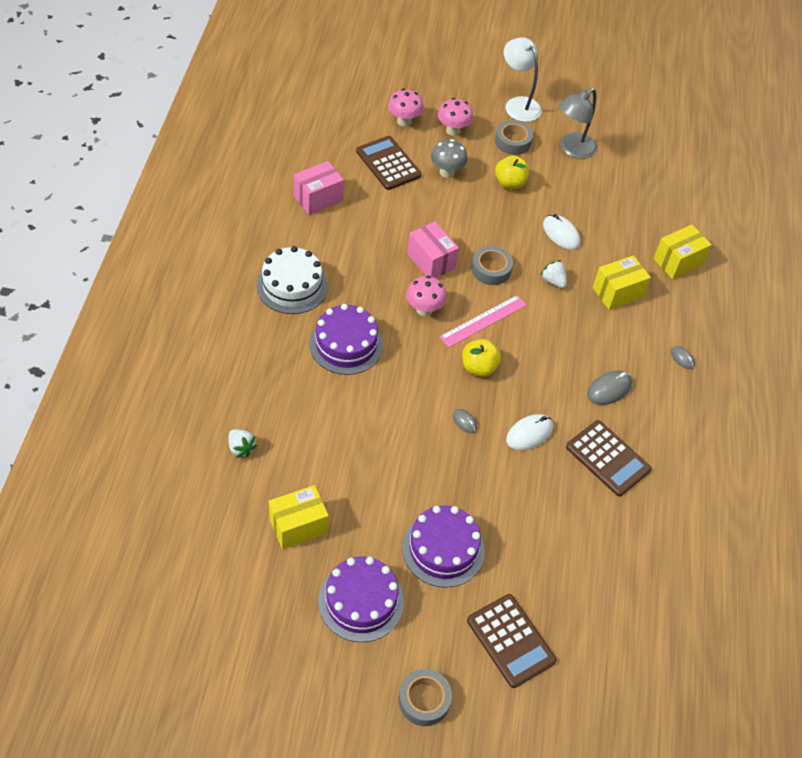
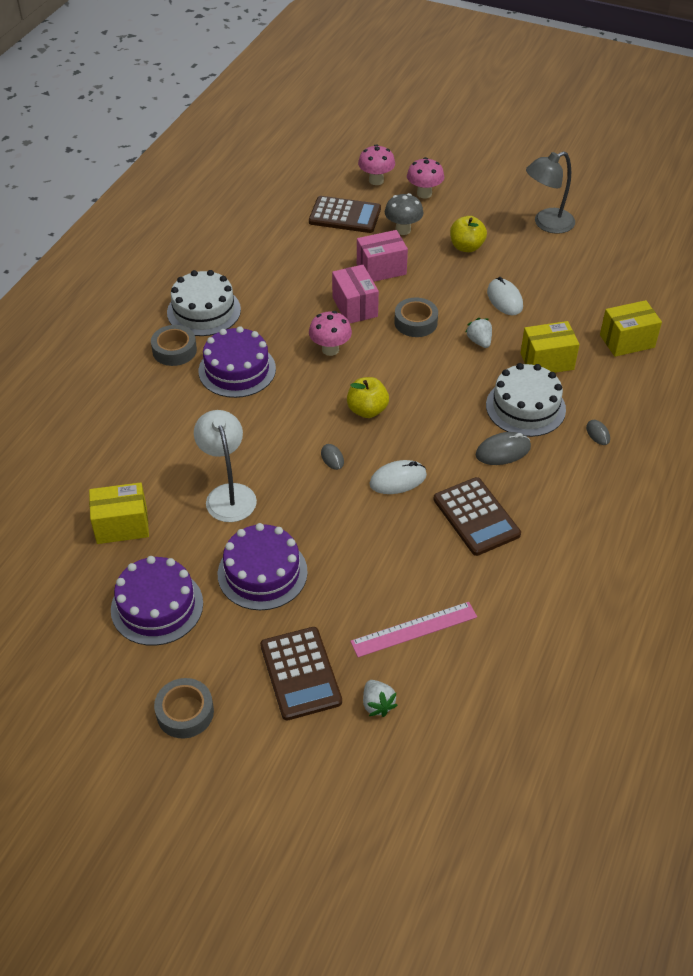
camera: 20 degrees right, 5 degrees down
(241, 448) = (94, 446): white strawberry -> white strawberry (377, 704)
(318, 198) = (261, 238): pink box -> pink box (381, 269)
(388, 163) = (345, 215): brown calculator -> brown calculator turned 120 degrees clockwise
(483, 321) = (389, 368): pink ruler -> pink ruler (414, 629)
(512, 142) = (484, 210): grey tape -> grey tape (174, 350)
(518, 104) = (503, 177): white lamp -> white lamp (228, 494)
(614, 342) = (525, 407): none -> white cake

